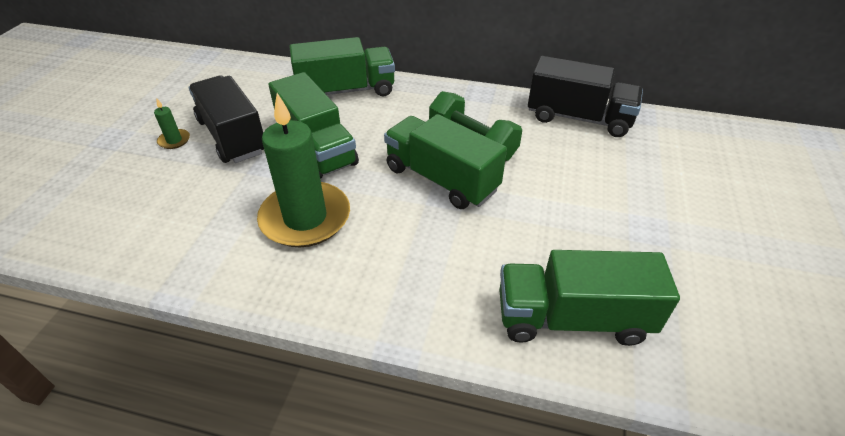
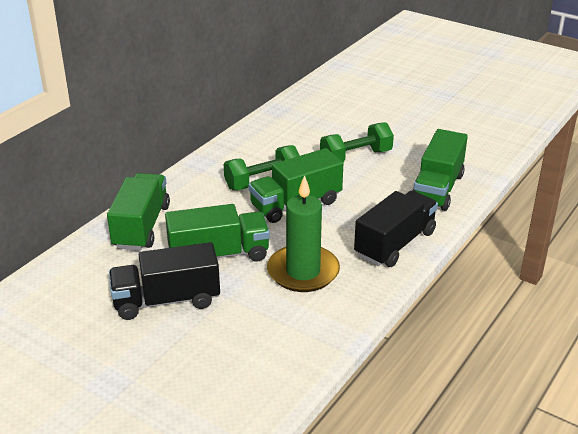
camera: 70 degrees left, 10 degrees down
(174, 140) = (147, 338): green candle -> none
(578, 118) = (264, 132): black truck -> black truck (395, 244)
(588, 207) = (356, 157): none -> green dumbbell

